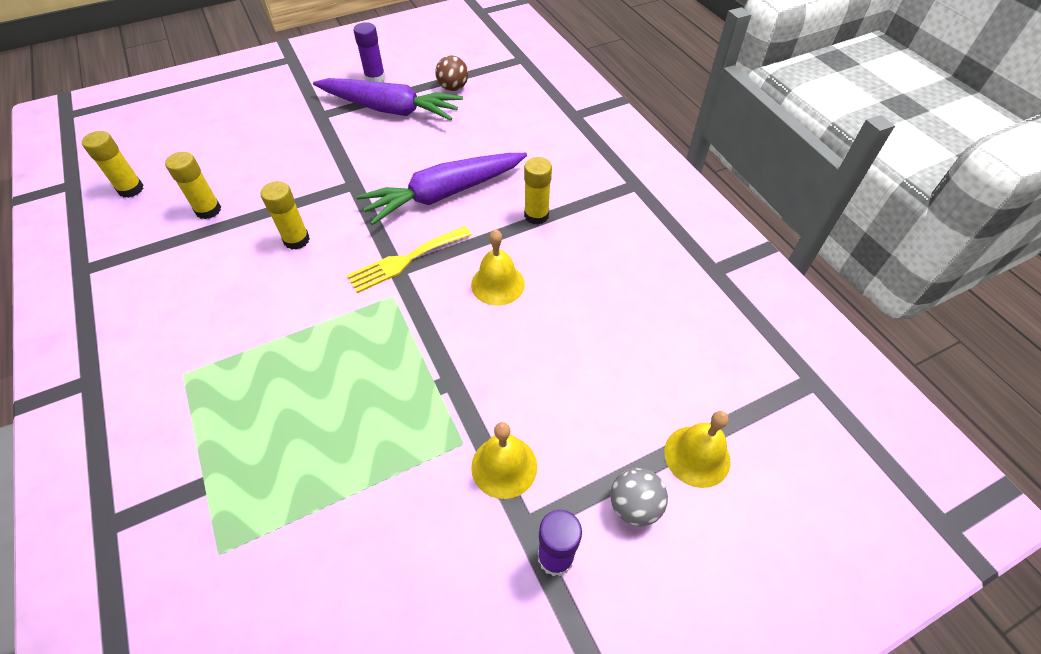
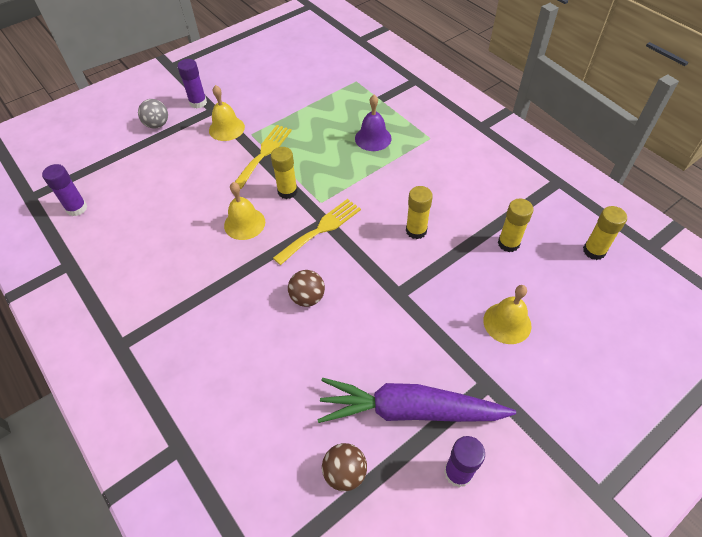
camera: 170 degrees right, 0 degrees up
(268, 391) = (373, 138): none -> purple bell
(445, 194) = (307, 298): purple carrot -> brown ball
(449, 394) = (264, 153): none -> yellow fork
(536, 215) = (218, 290): yellow glue stick -> yellow glue stick (287, 191)
(697, 456) = (118, 149): yellow bell -> yellow bell (507, 323)
(731, 347) = (77, 208): none -> purple glue stick

